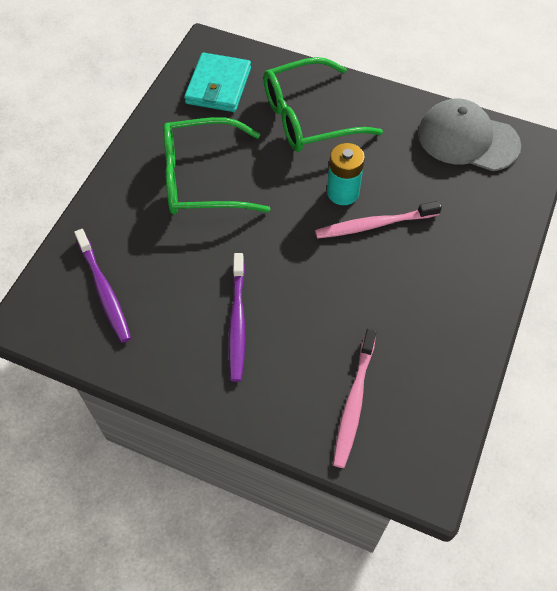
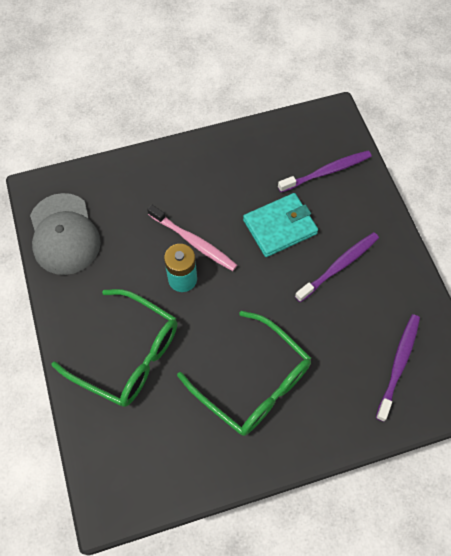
camera: 130 degrees left, 5 degrees up
(218, 86) = (149, 454): turquoise wallet -> turquoise wallet (280, 227)
(354, 403) = (327, 171): pink toothbrush -> purple toothbrush

